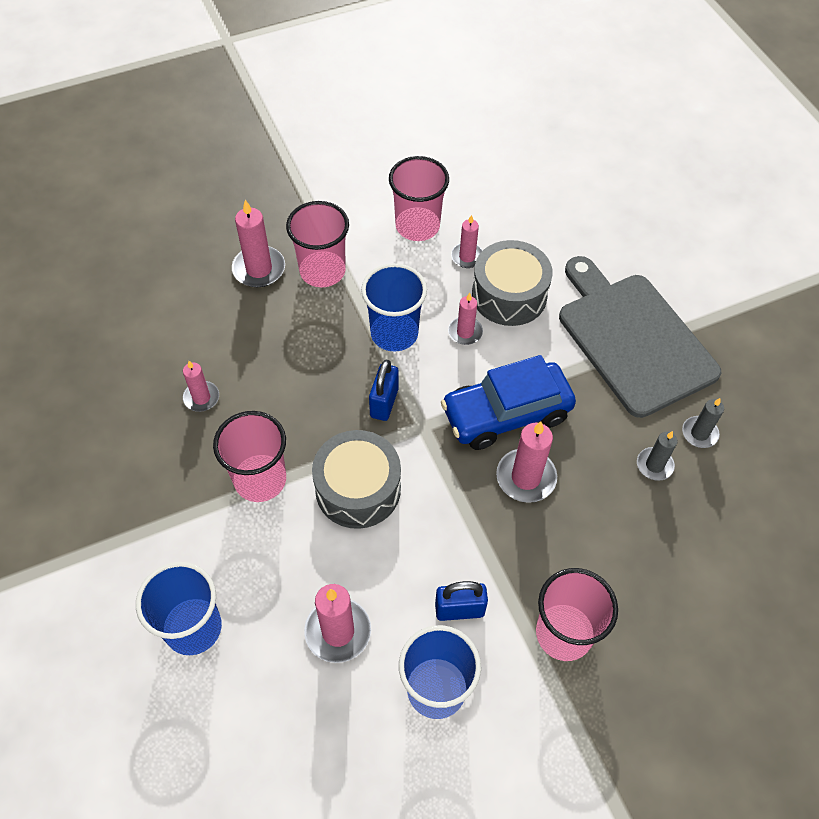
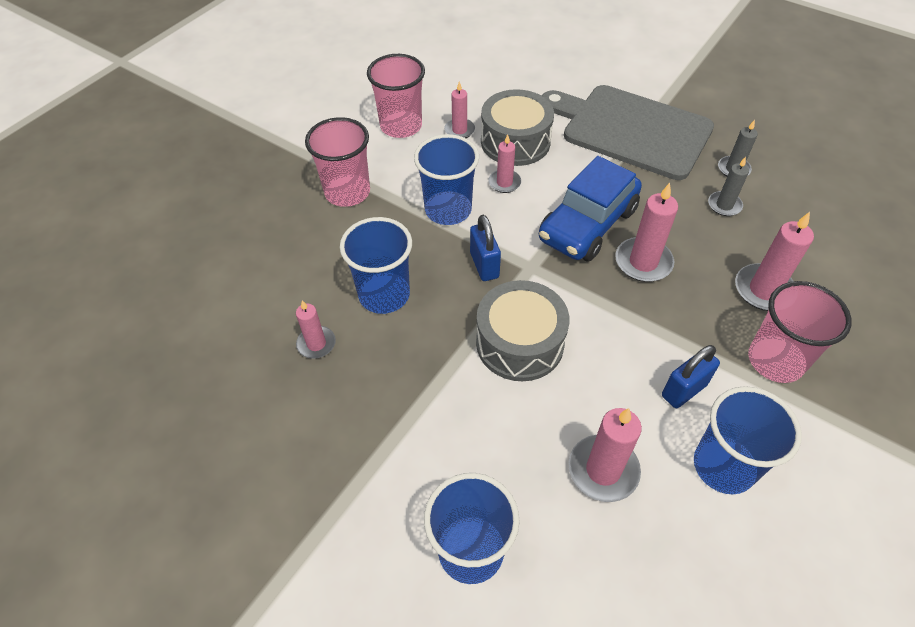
camera: 30 degrees left, 5 degrees down
(259, 269) = (288, 216): pink candle -> pink candle (763, 290)
(260, 479) = (427, 383): pink cup -> none
(283, 384) = (384, 295): none -> blue cup

